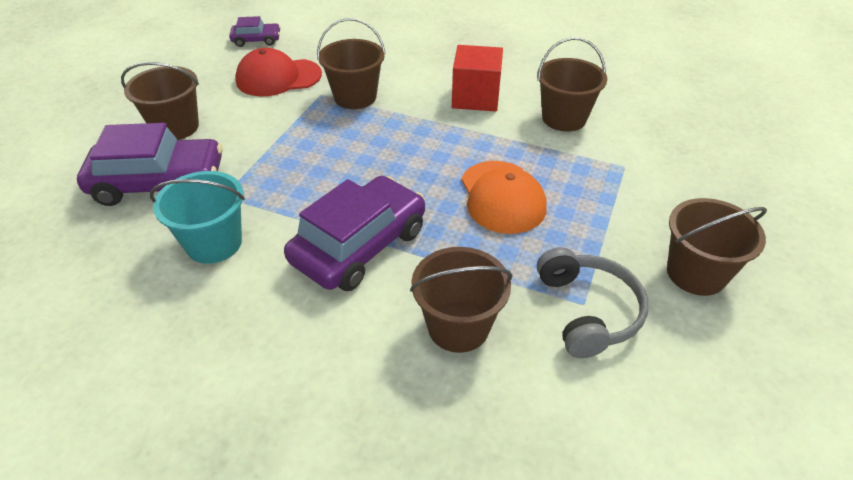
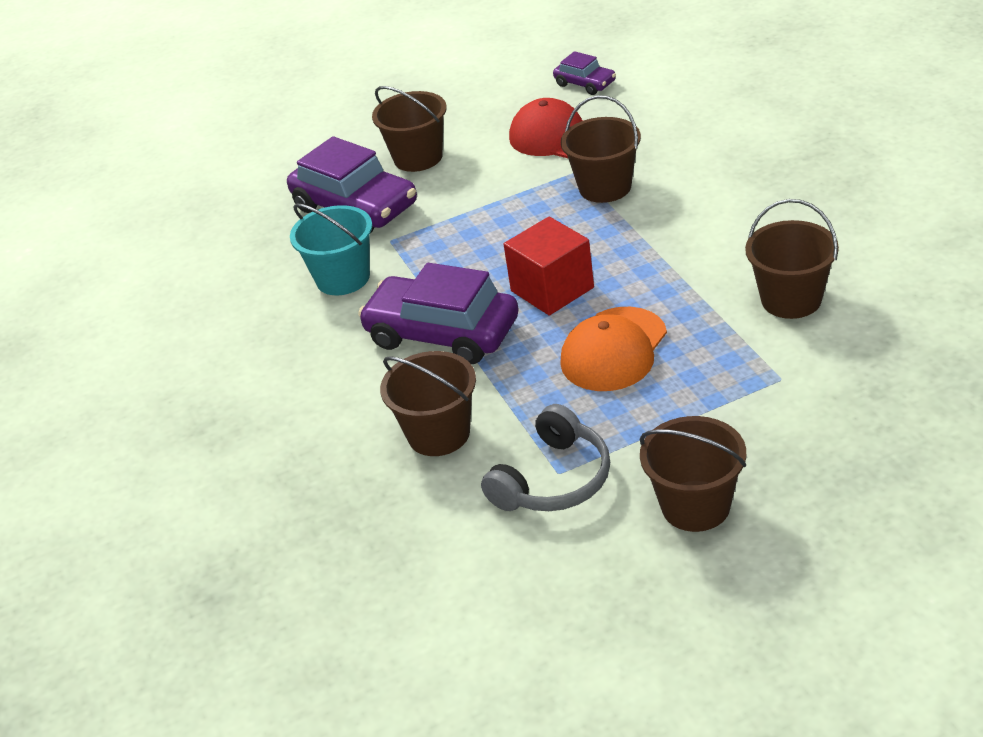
camera: 50 degrees right, 5 degrees down
(359, 246) = (442, 333): purple car -> purple car turned 150 degrees counterclockwise
(475, 97) = (726, 236): red cube -> red cube (552, 289)

